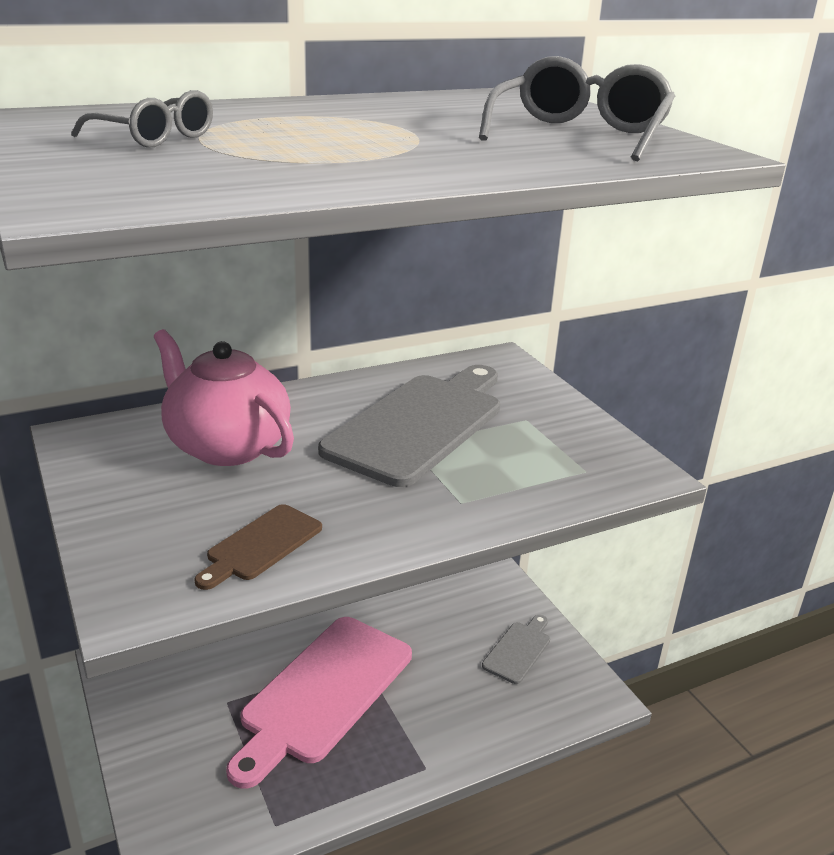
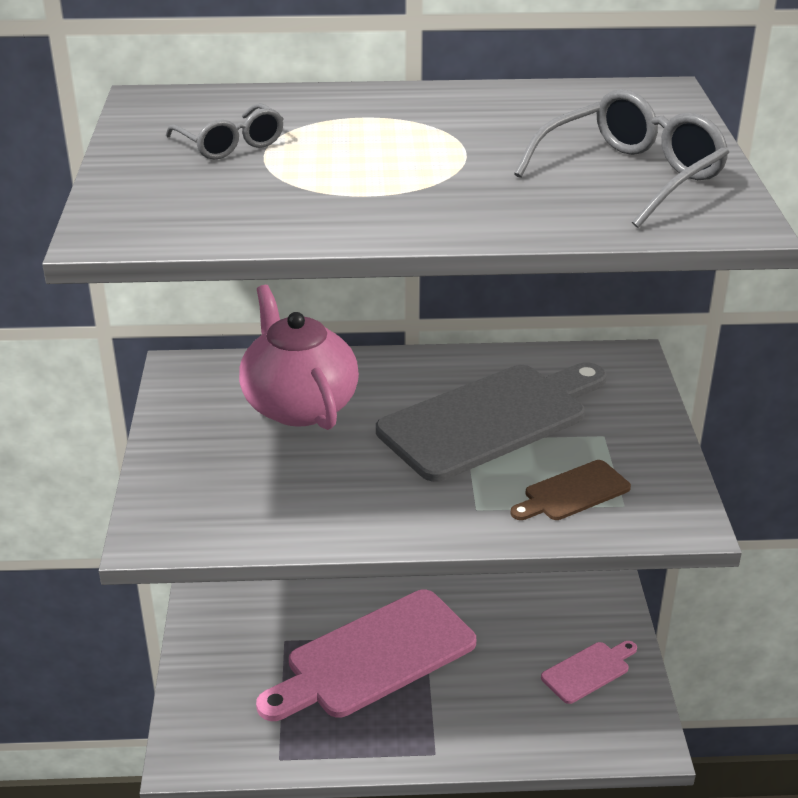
camera: 25 degrees right, 5 degrees up
(261, 545) = (277, 508): brown cutting board -> brown cutting board (573, 492)
(518, 650) = (588, 671): grey cutting board -> pink cutting board

